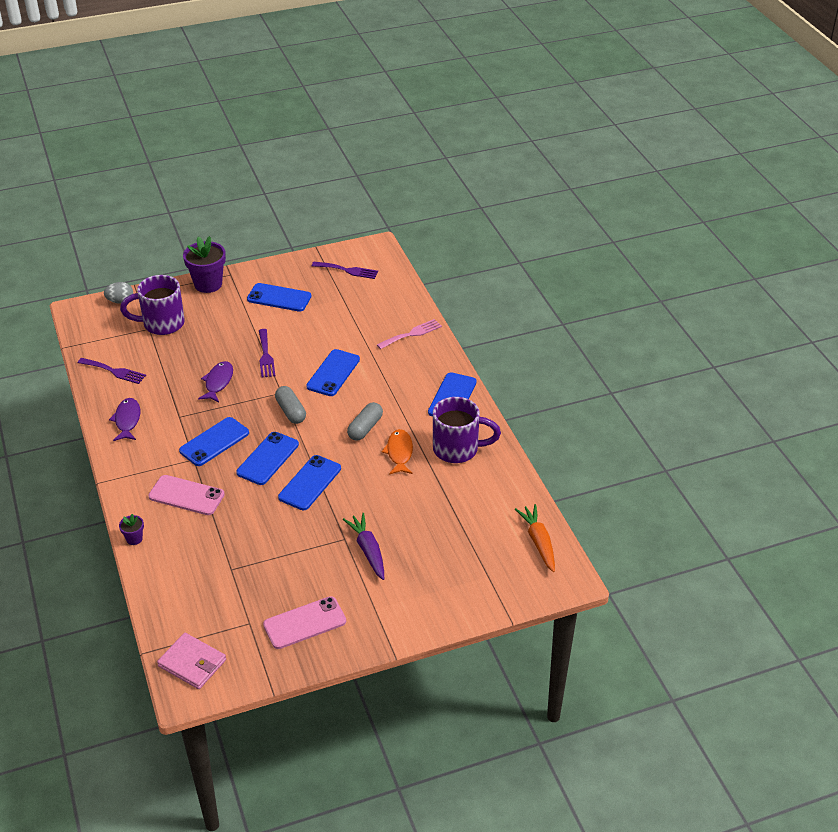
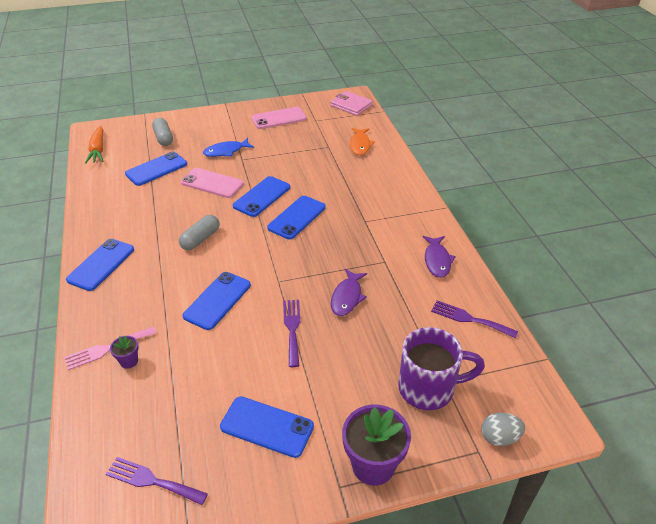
camera: 175 degrees left, 0 degrees up
(134, 539) = (404, 167): purple flower pot -> purple flower pot (129, 361)
(186, 495) = (367, 193): pink phone -> pink phone (212, 183)
(214, 442) = (347, 234): blue phone -> blue phone (156, 169)
(291, 411) = (270, 260): grey capsule -> grey capsule (163, 138)
(368, 551) = (226, 151): purple carrot -> blue fish
(399, 452) = (176, 216): orange fish -> orange fish (360, 145)
(458, 449) = (122, 215): purple mug -> none

